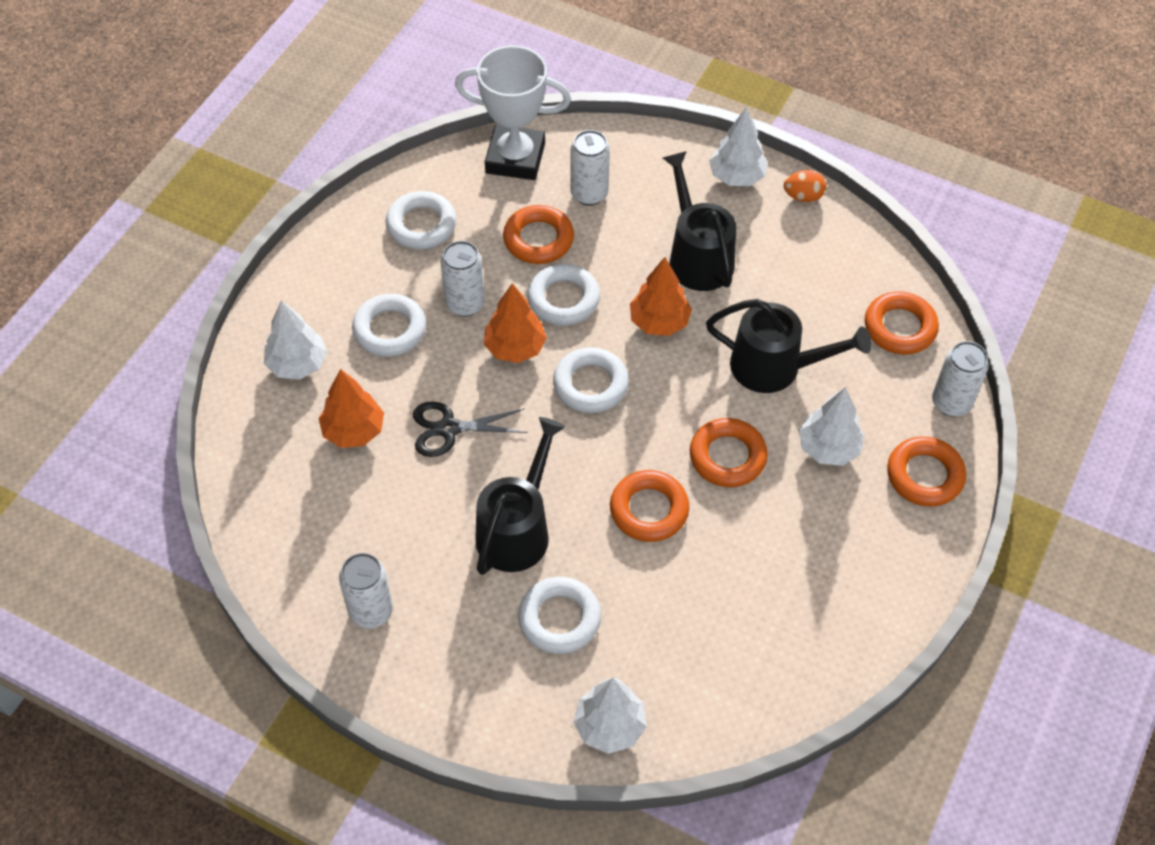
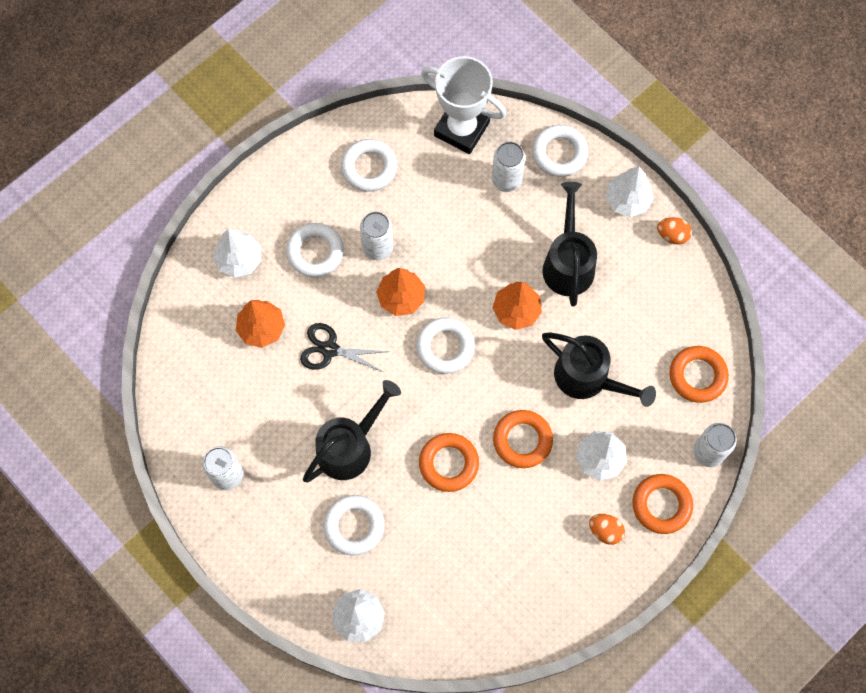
camera: 20 degrees right, 15 degrees up
(538, 239) = (453, 208): orange ring -> none
(563, 299) = (452, 268): white ring -> white ring (559, 153)
(872, 525) = (605, 531): none -> orange egg

